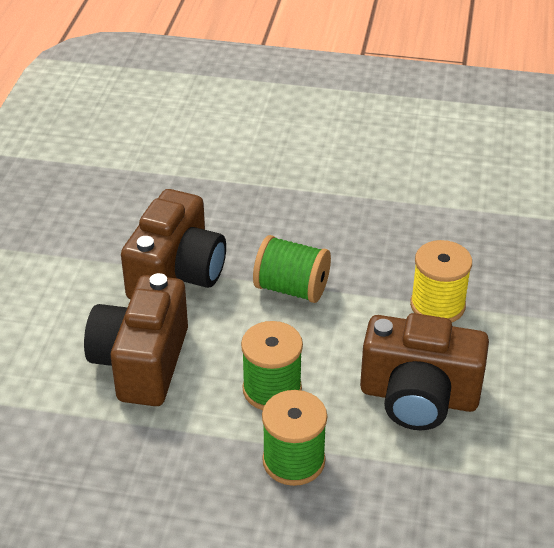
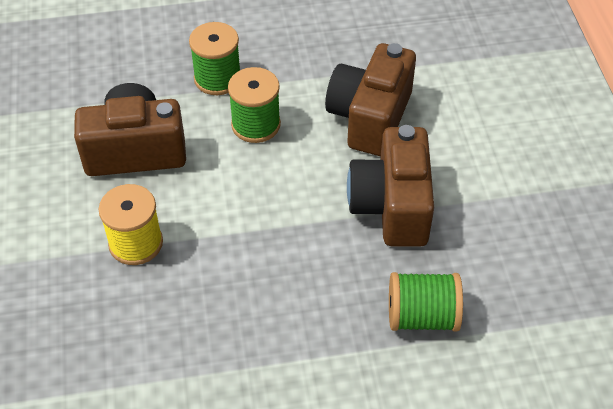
camera: 160 degrees right, 10 degrees up
(141, 363) = (370, 117): brown camera -> brown camera turned 150 degrees counterclockwise
(292, 288) = (279, 222): green spool -> green spool (421, 316)

